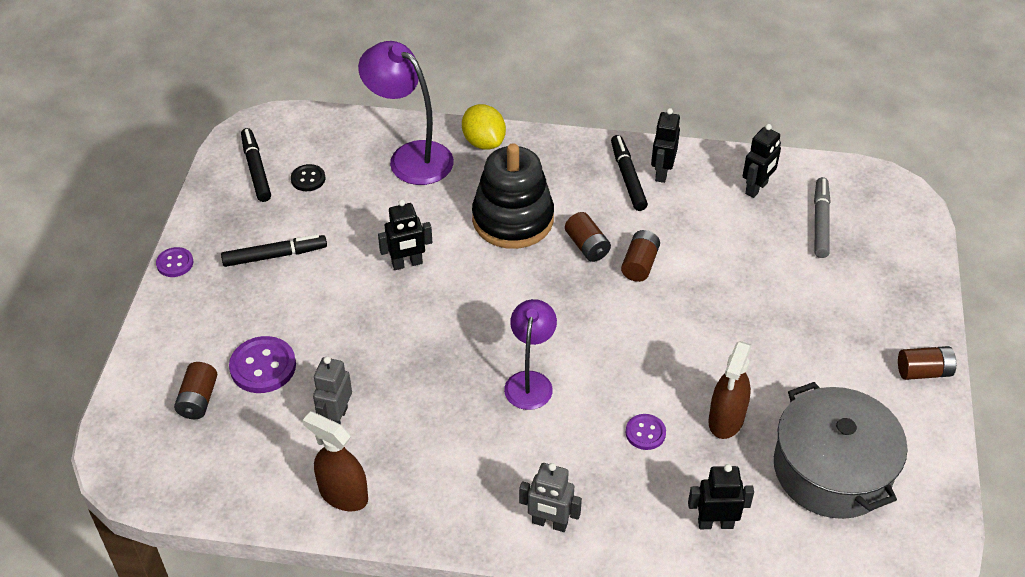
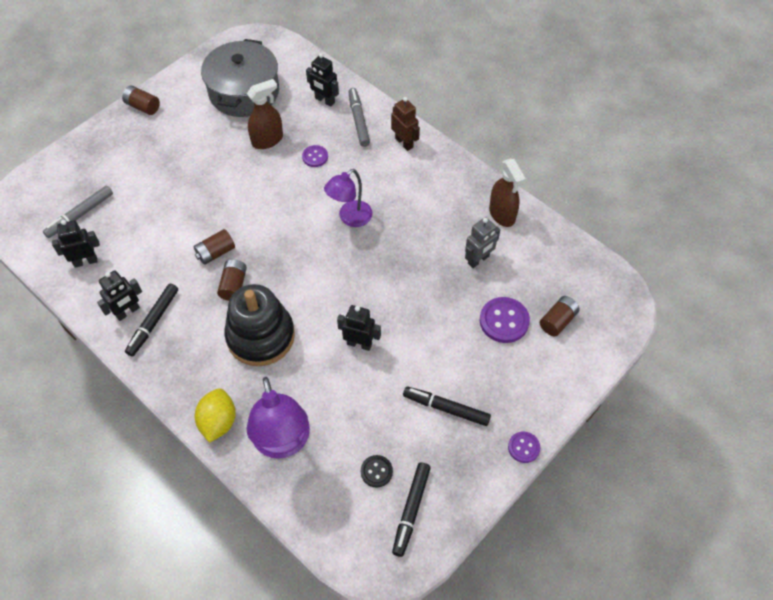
camera: 145 degrees left, 10 degrees up
(549, 523) = (404, 143): grey robot -> brown robot
(640, 520) = (358, 120): none -> grey marker

